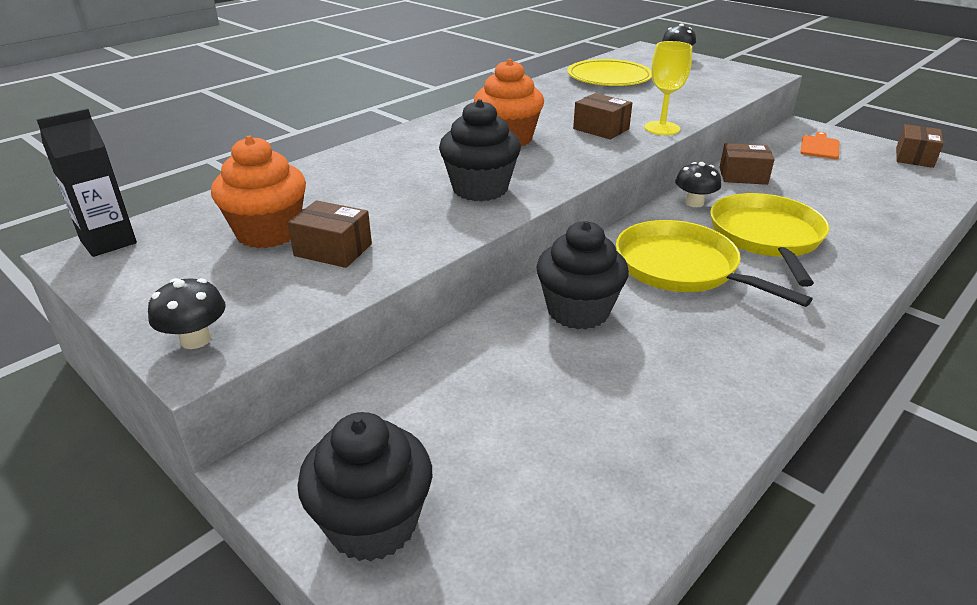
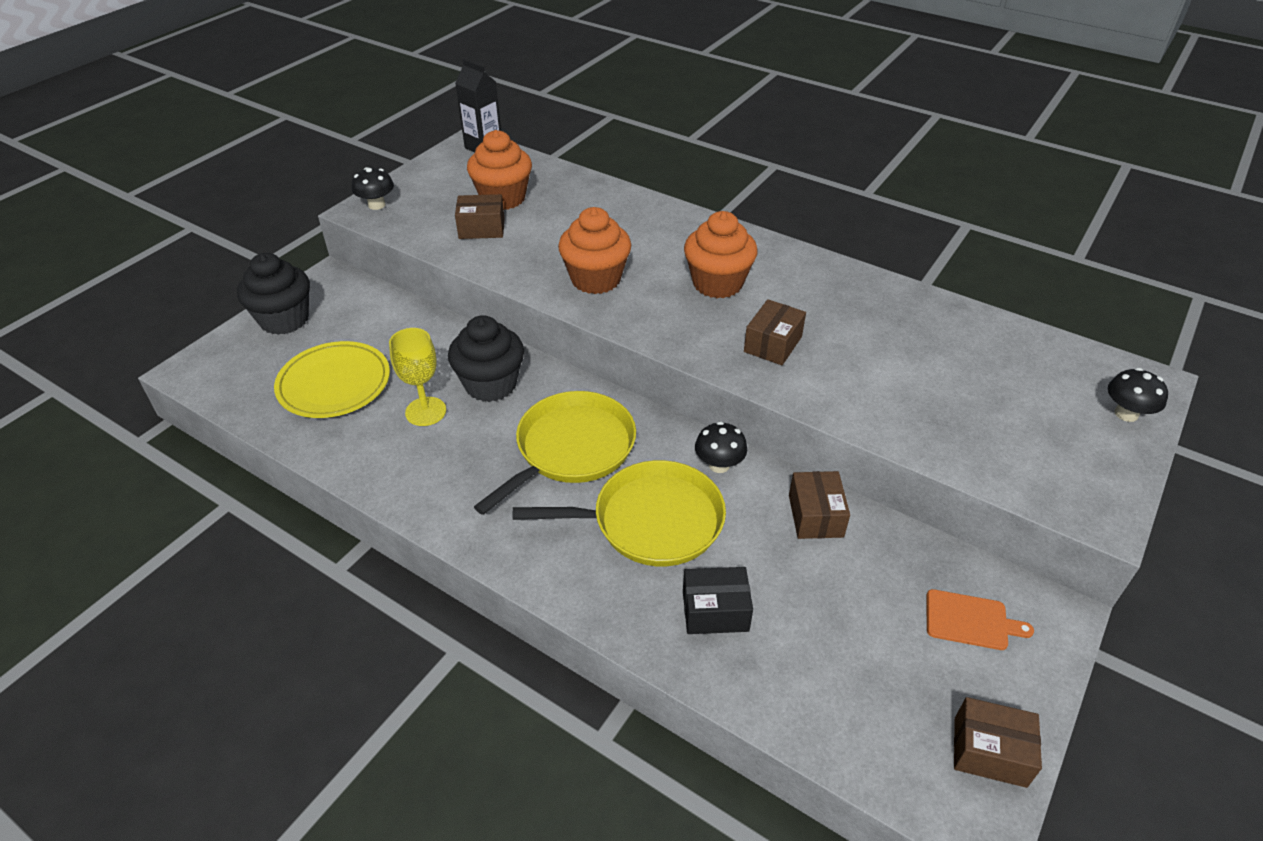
camera: 80 degrees right, 10 degrees up
(333, 250) = (482, 228): brown box -> brown box turned 75 degrees clockwise
(480, 189) = (596, 279): black cupcake -> orange cupcake
(609, 77) = (970, 346): yellow plate -> yellow plate (334, 383)
(662, 128) = (796, 392): yellow goblet -> yellow goblet (425, 411)
(851, 221) = (715, 611): none -> black box

